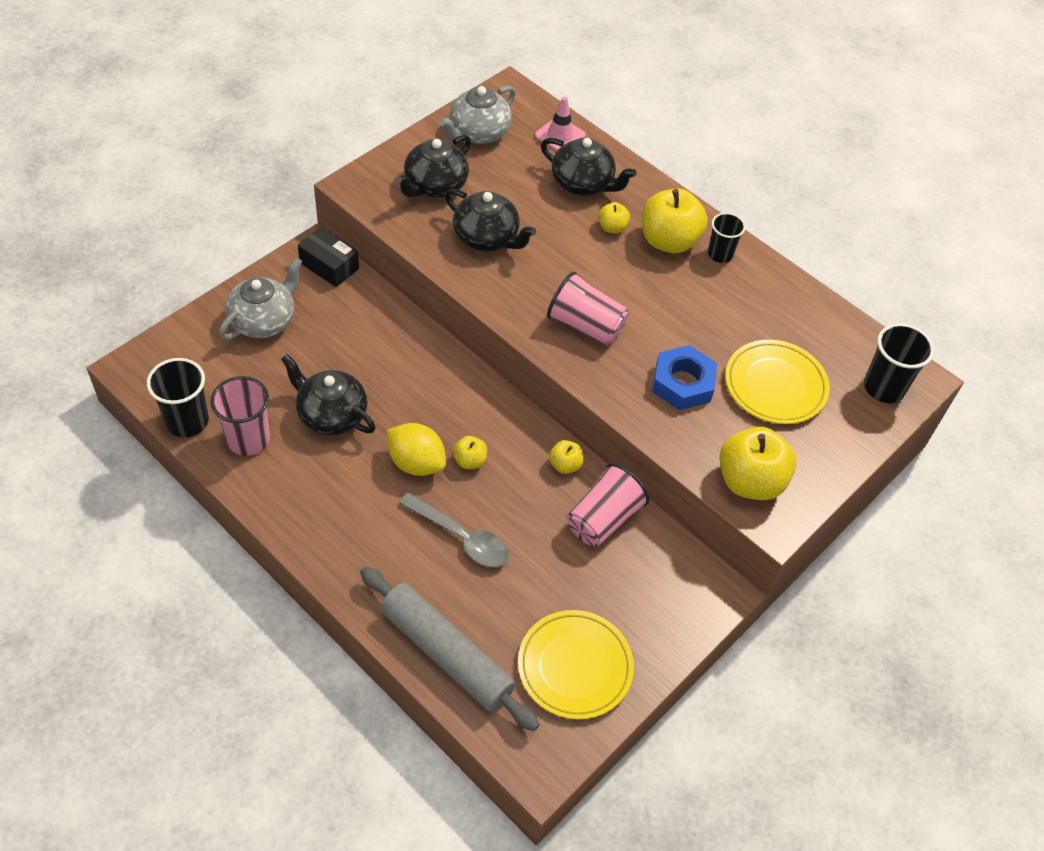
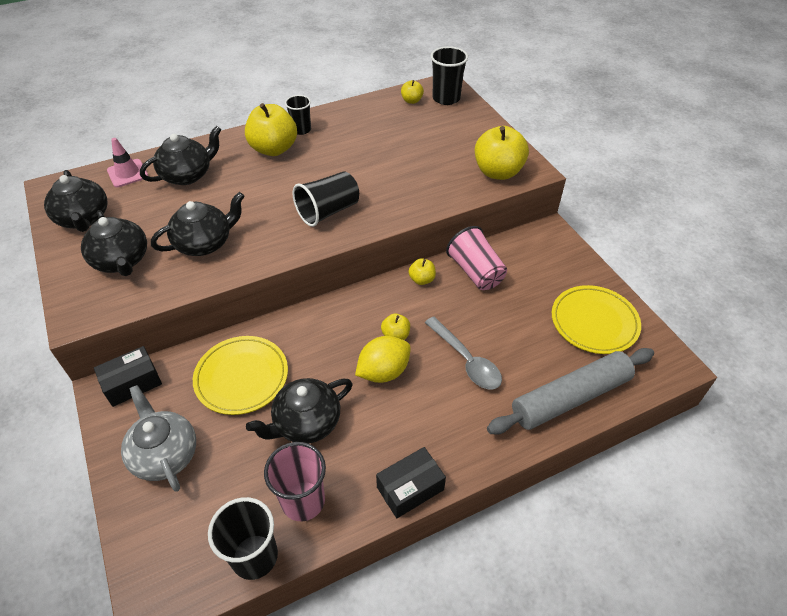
camera: 65 degrees left, 5 degrees down
(285, 522) = (410, 488): none -> black box
(461, 537) = (466, 360): grey spoon -> grey spoon turned 90 degrees clockwise
(478, 133) = (83, 218): grey teapot -> black teapot
(585, 325) = (328, 211): pink cup -> black cup
(612, 227) = (242, 172): yellow apple -> yellow apple (411, 101)
(683, 383) = (405, 178): blue nut -> none
(775, 385) = (425, 139): yellow plate -> yellow plate (242, 377)

